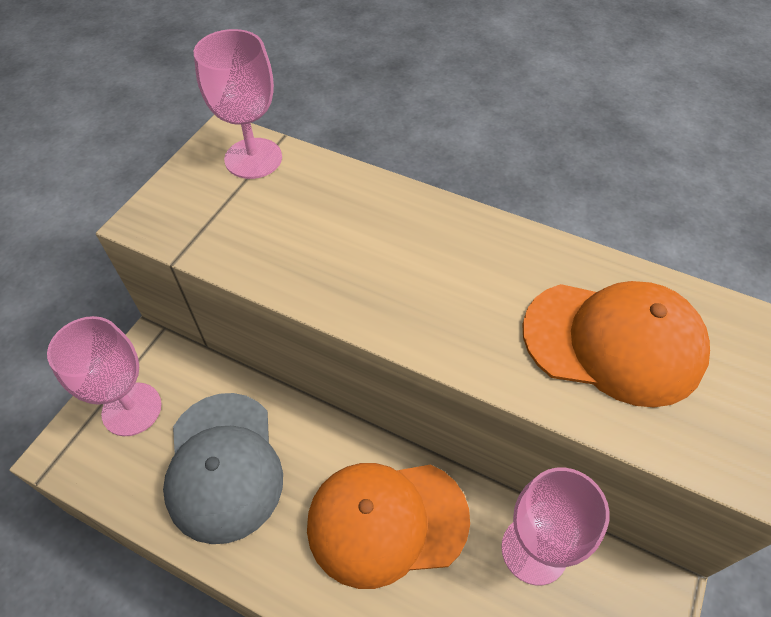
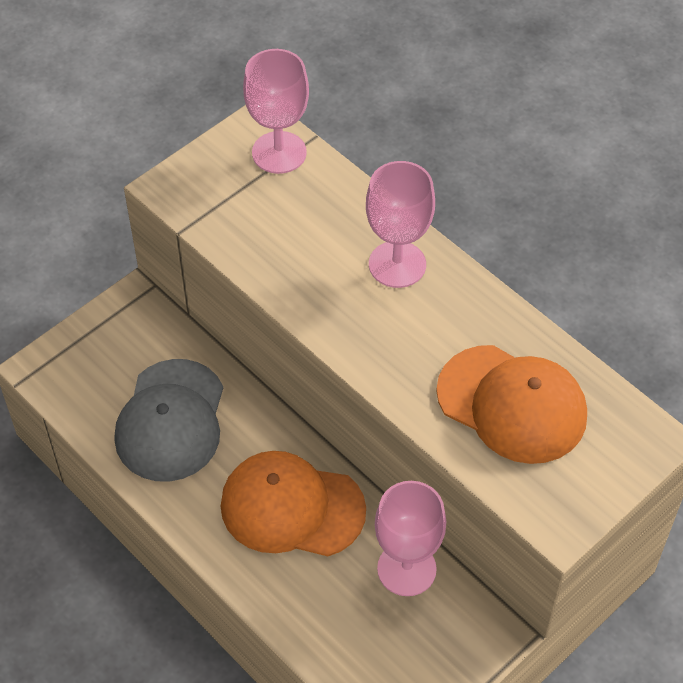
camera: 20 degrees right, 0 degrees up
(132, 409) = (107, 349): pink goblet -> pink goblet (397, 264)

